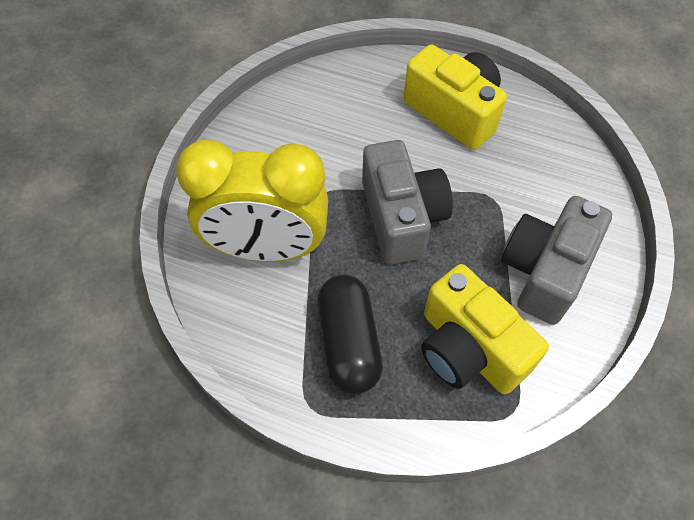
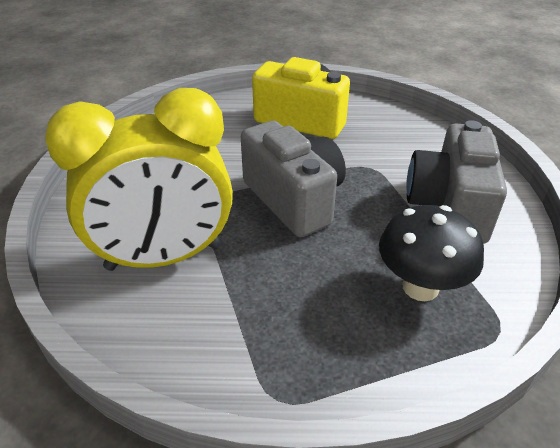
camera: 20 degrees left, 20 degrees down
(348, 342) = (292, 318): black capsule -> none
(468, 349) = (420, 287): yellow camera -> black mushroom

